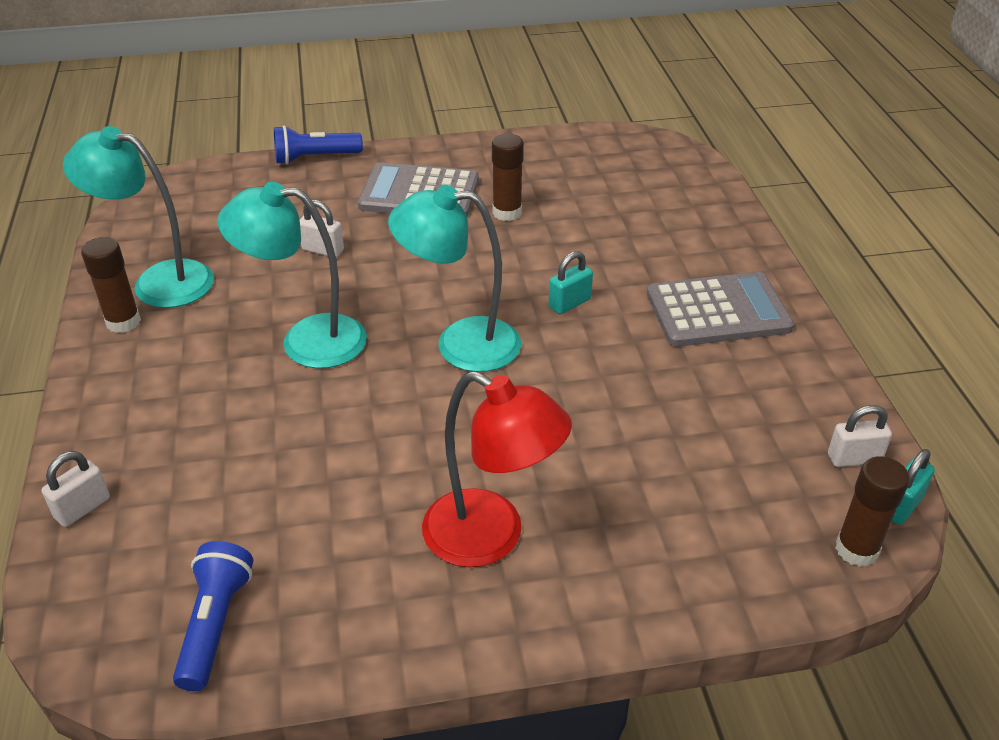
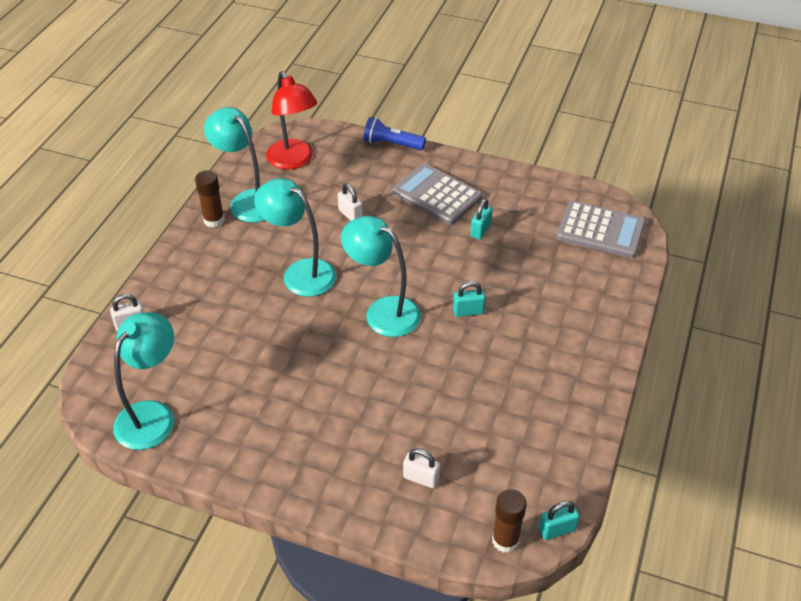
camera: 30 degrees right, 5 degrees up
(215, 624) = (152, 415): blue flashlight -> turquoise lamp
(491, 537) = (312, 435): red lamp -> red lamp (294, 161)
(507, 212) = (480, 230): brown glue stick -> turquoise padlock
(718, 311) = (557, 356): grey calculator -> grey calculator (601, 230)
(854, 458) = (555, 488): white padlock -> white padlock (421, 478)

